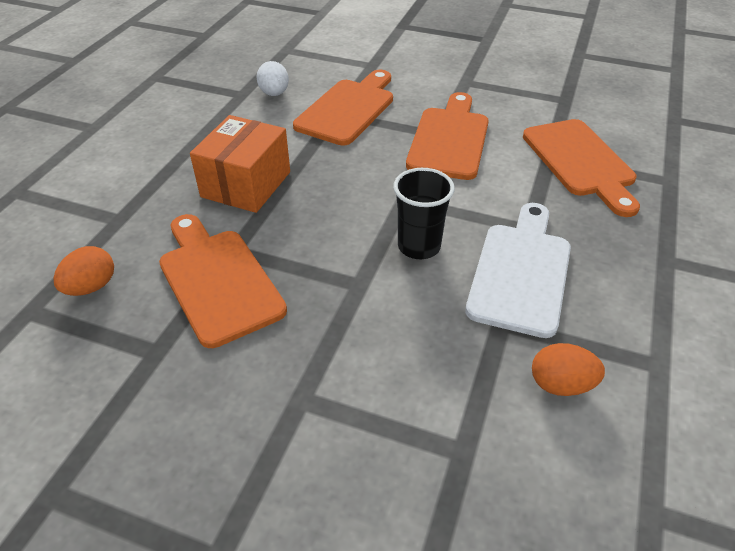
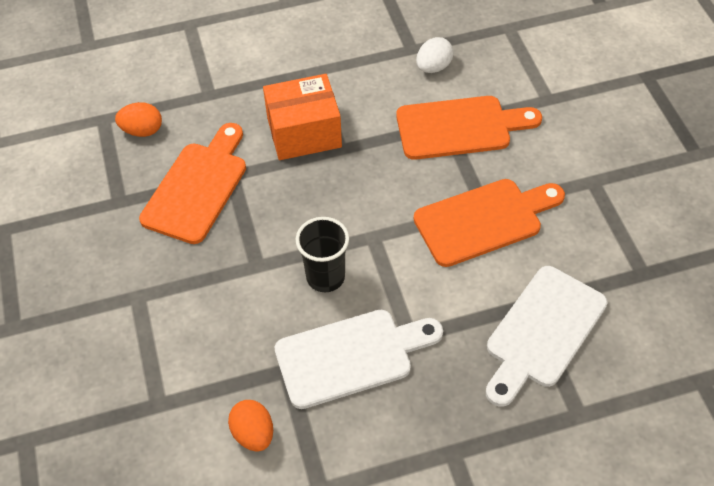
camera: 55 degrees right, 10 degrees up
(580, 162) = (542, 332): orange cutting board -> white cutting board

